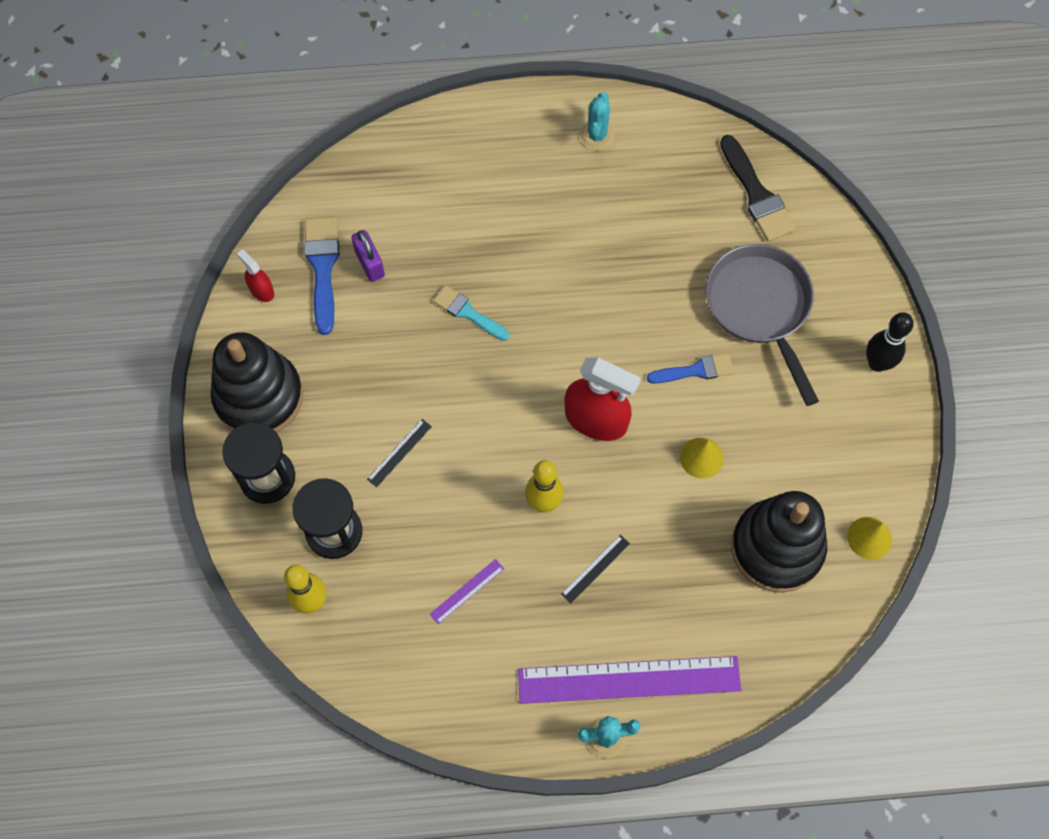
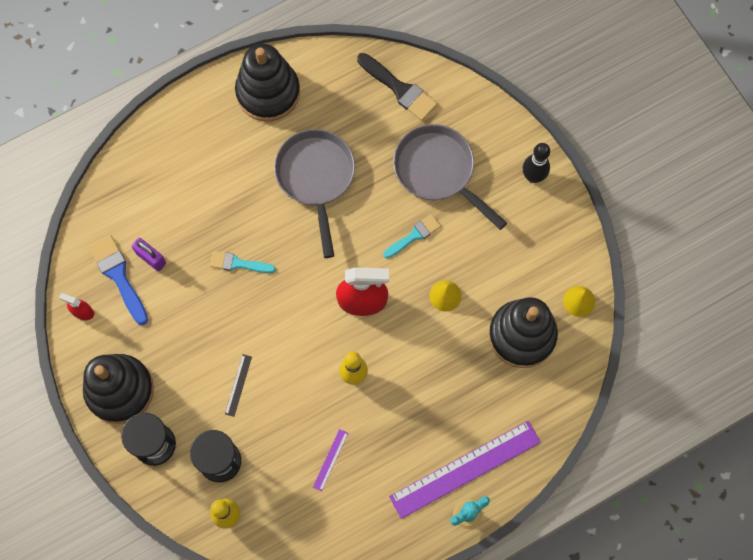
camera: 25 degrees left, 5 degrees up
(595, 568) = (409, 404): black ruler -> none
(597, 135) = (268, 92): turquoise cactus -> black stacking toy
(607, 254) = (316, 178): none -> grey pan
(695, 370) = (414, 235): blue brush -> turquoise brush

